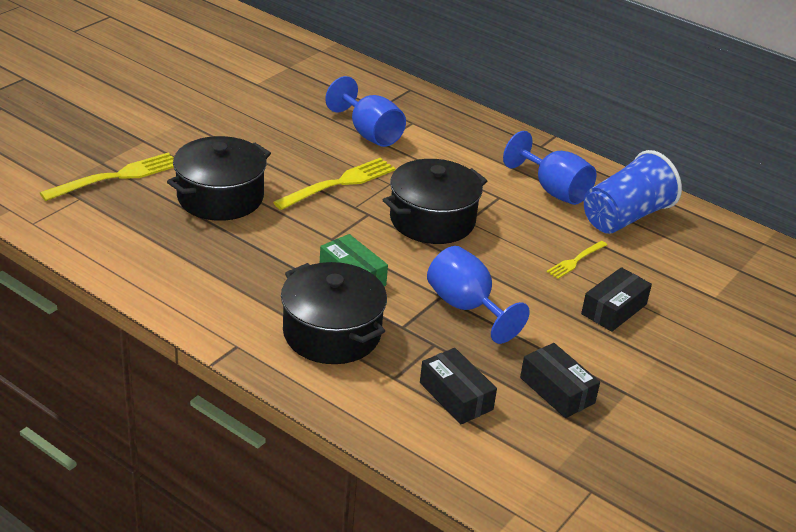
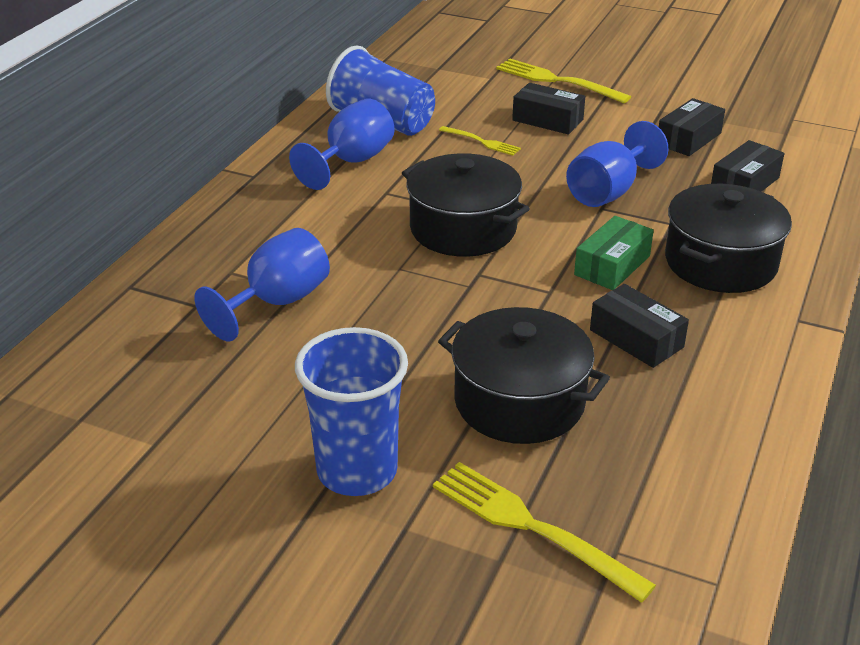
camera: 100 degrees left, 0 degrees up
(196, 135) = (357, 471): none -> blue cup
(257, 260) = (636, 338): none -> black box
(339, 183) = (422, 306): yellow fork -> yellow fork (557, 81)

